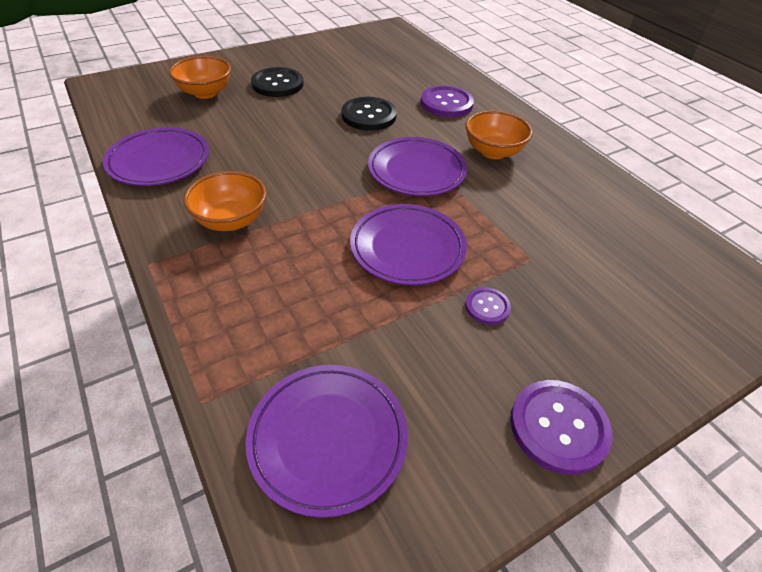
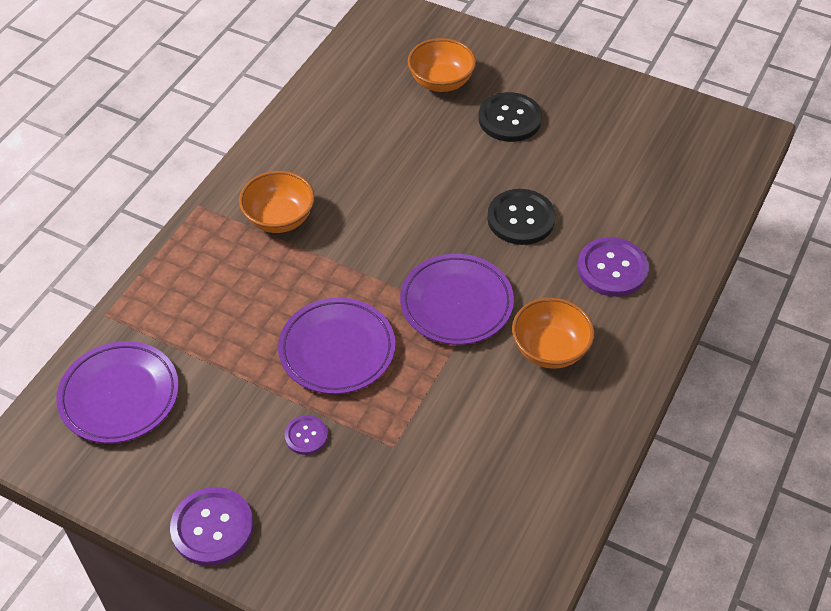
camera: 60 degrees right, 5 degrees up
(159, 161) = (313, 127): purple plate -> none

